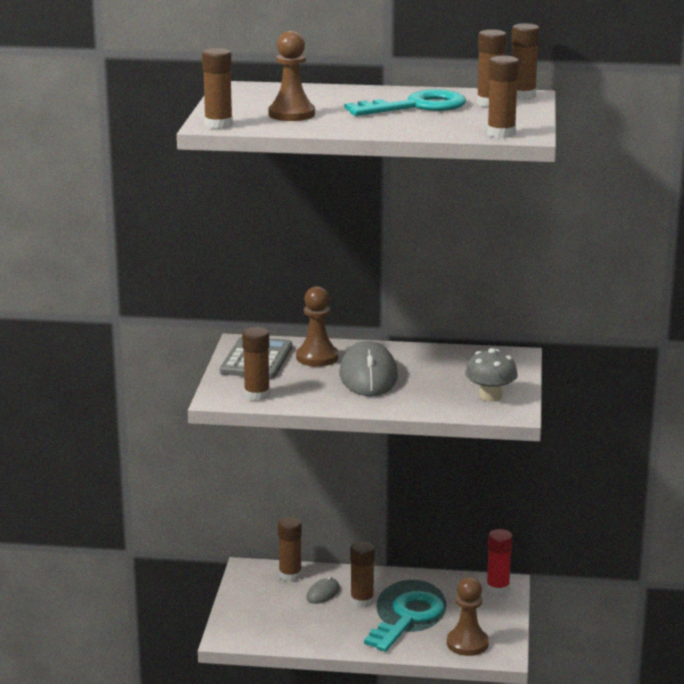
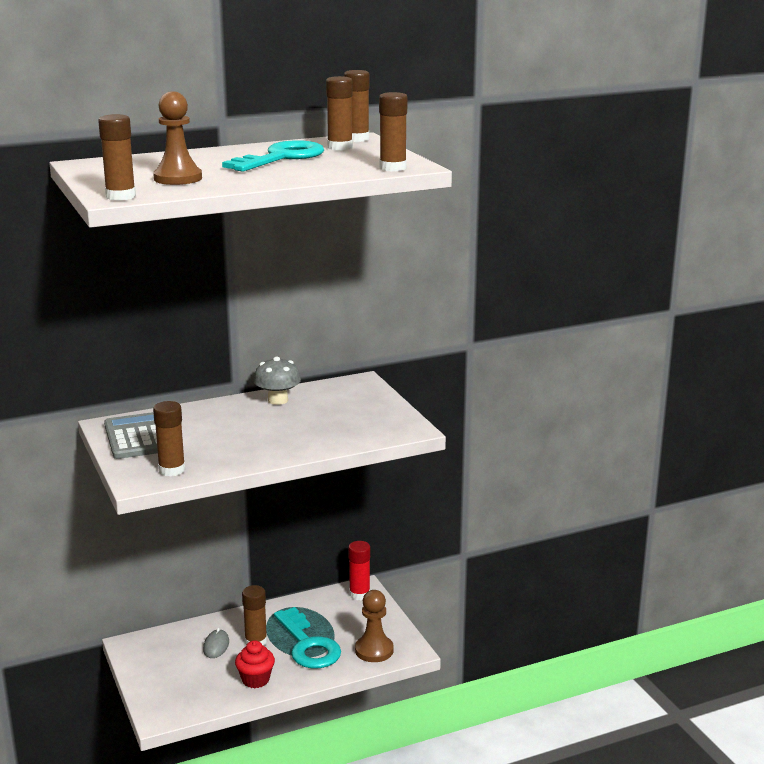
camera: 30 degrees left, 0 degrees up
(290, 575) = (173, 638): brown glue stick -> none
(317, 357) = (192, 422): brown pawn -> none
(334, 634) = (255, 680): none -> red cupcake
(368, 376) = (256, 427): grey mouse -> none
(408, 619) = (308, 645): turquoise key -> turquoise key turned 150 degrees clockwise
(490, 396) = (378, 420): grey mushroom -> grey mushroom (278, 400)

